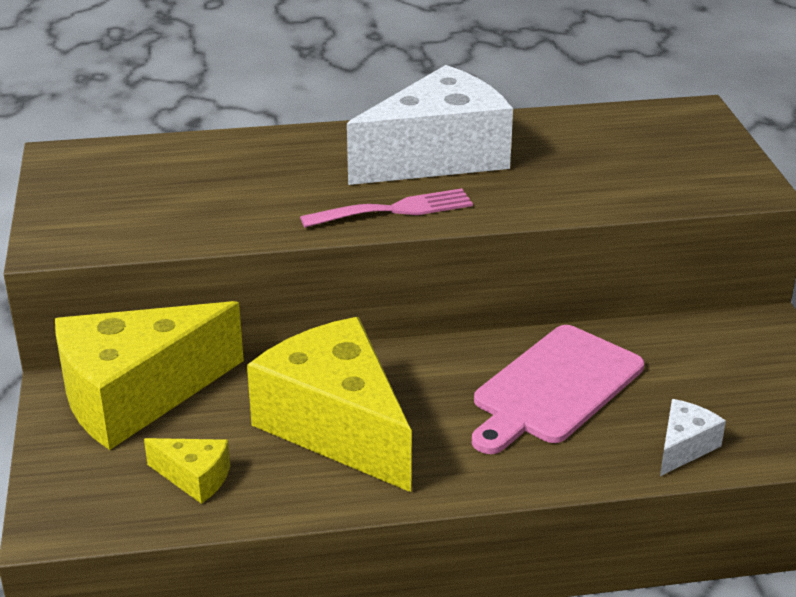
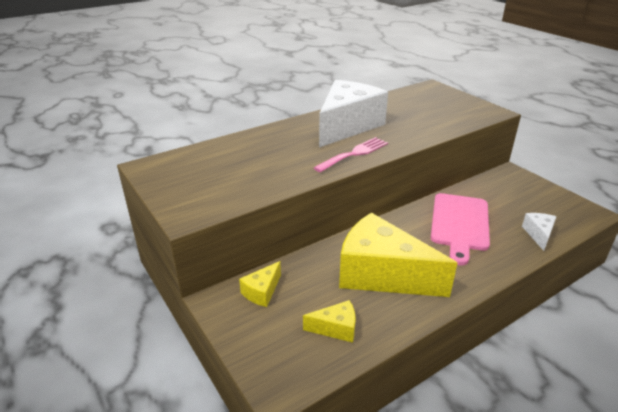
camera: 25 degrees left, 0 degrees up
(136, 396) = (262, 292): yellow cheese -> yellow cheese, size x0.43

